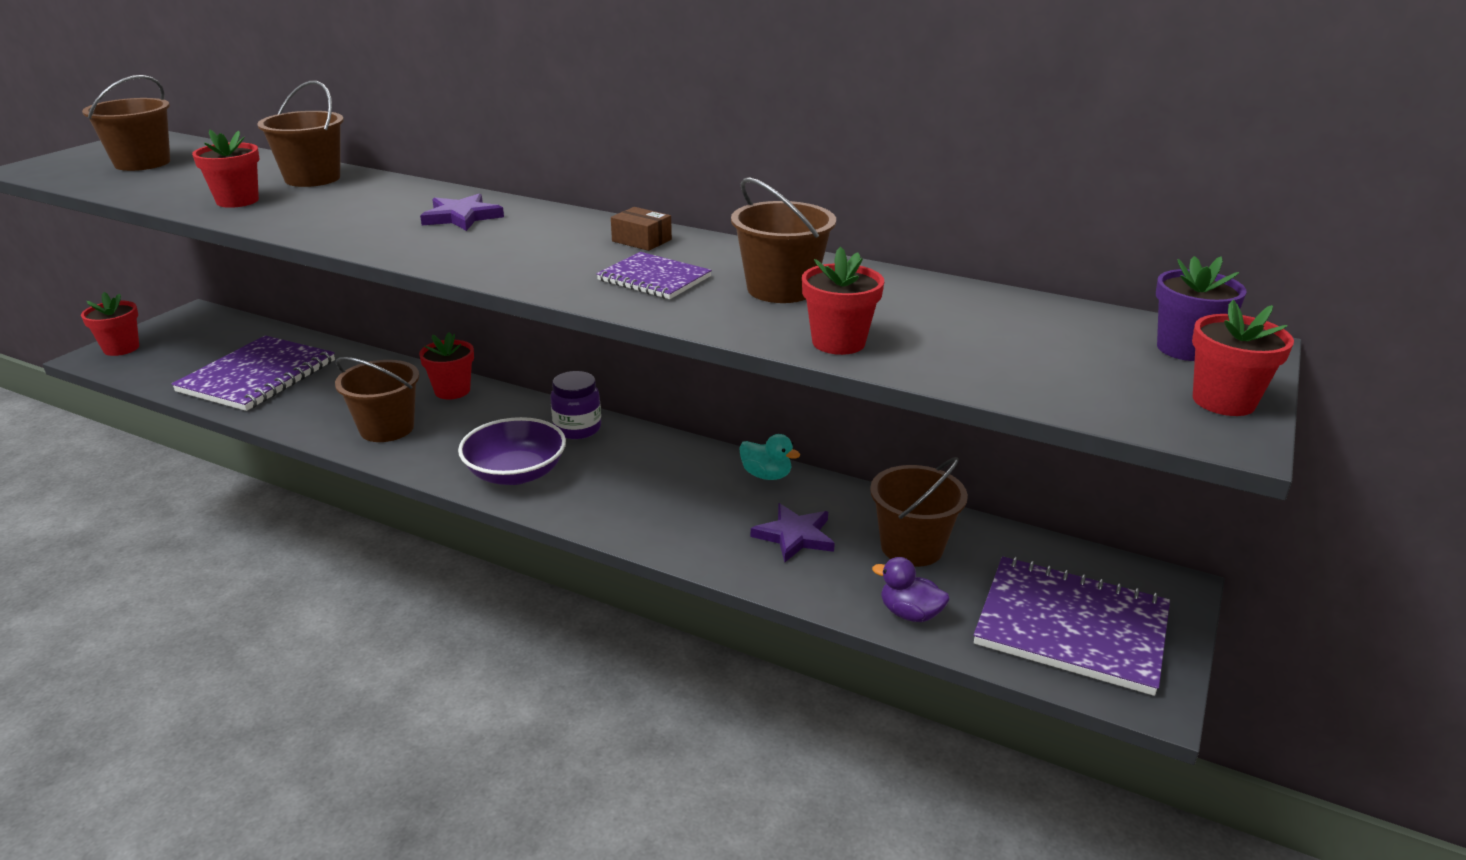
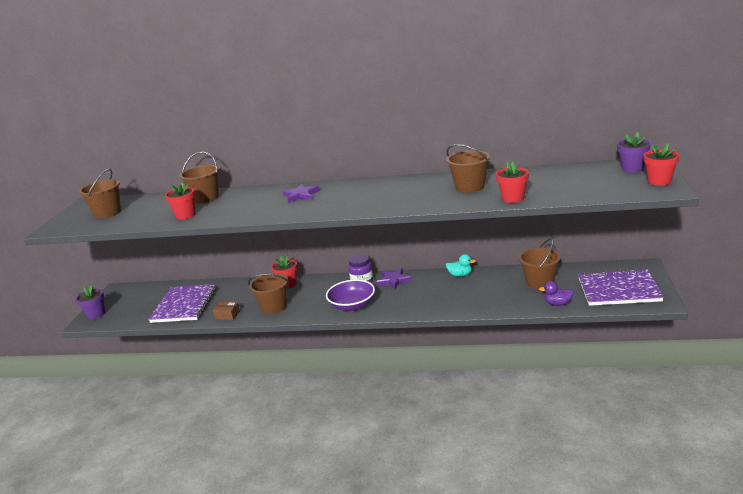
camera: 15 degrees left, 5 degrees down
(121, 348) = (96, 314): red flower pot -> purple flower pot
(641, 240) = (391, 184): brown box -> brown box (227, 315)
(654, 279) = (415, 196): purple notebook -> none
(795, 536) = (491, 292): purple star -> purple star (393, 280)

